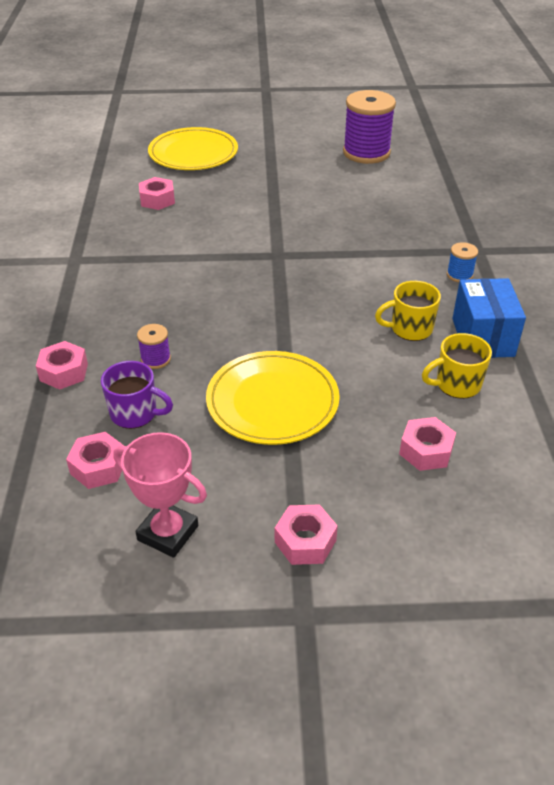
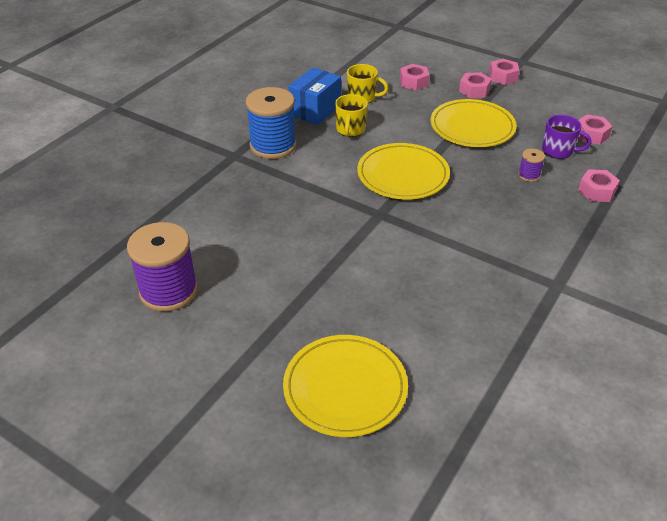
camera: 145 degrees left, 0 degrees up
(135, 414) = (558, 151): purple mug -> purple mug turned 150 degrees clockwise
(157, 200) = (438, 327): pink nut -> pink nut (474, 90)
(168, 533) = (566, 100): pink trophy -> none
(294, 300) = (403, 175): none -> yellow plate
(410, 329) = (350, 130): yellow mug -> yellow mug turned 75 degrees clockwise
(459, 275) = (273, 146): blue spool -> blue spool, size x2.23

